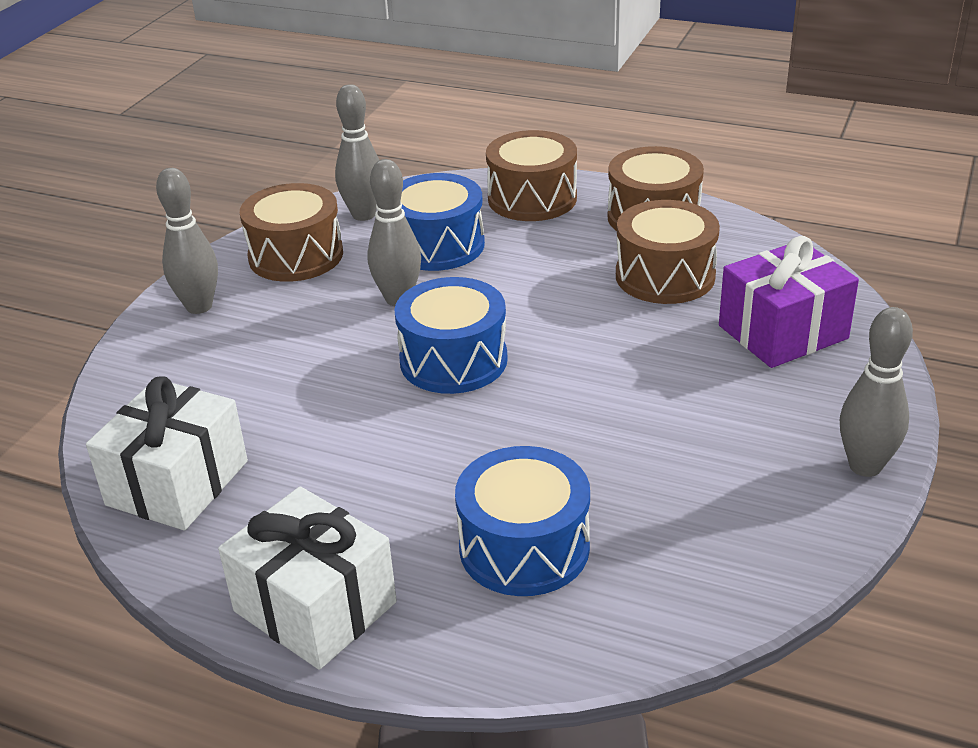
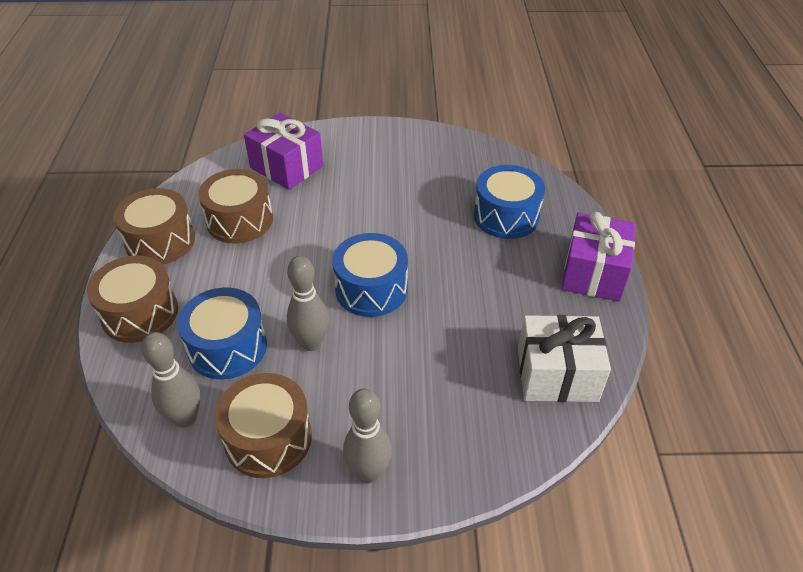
camera: 115 degrees left, 10 degrees up
(315, 607) = (593, 273): white gift -> purple gift
(865, 466) = (387, 130): grey bowling pin -> none

